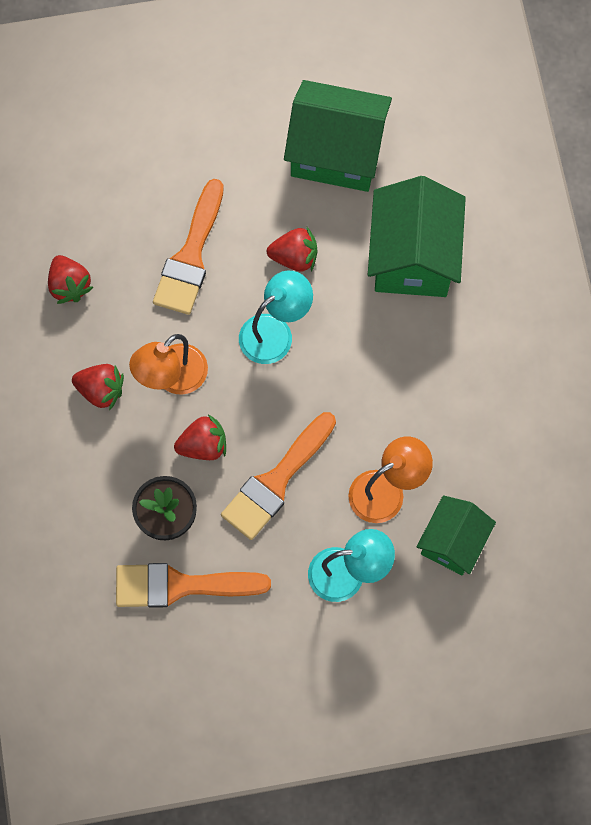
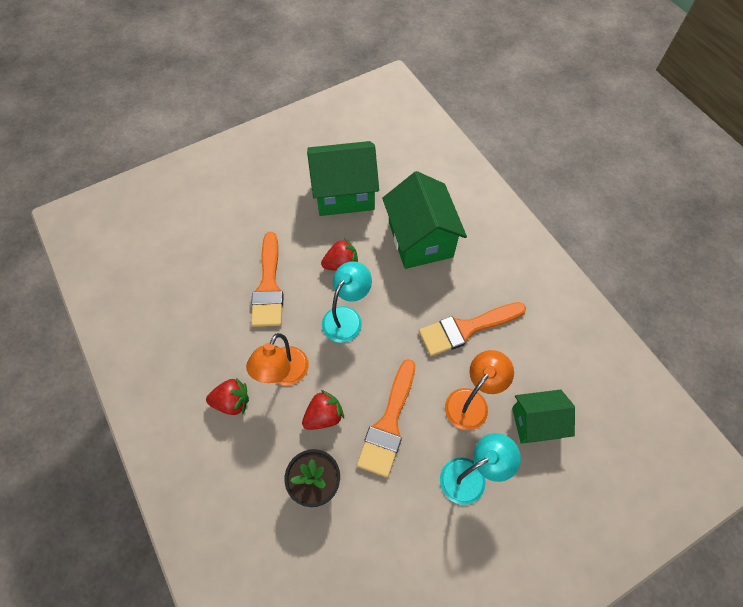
camera: 20 degrees left, 10 degrees down
(70, 285) = (186, 334): red strawberry -> none
(181, 585) = (345, 537): orange brush -> orange brush (466, 329)
(452, 542) = (536, 422): green house -> green house turned 75 degrees clockwise

